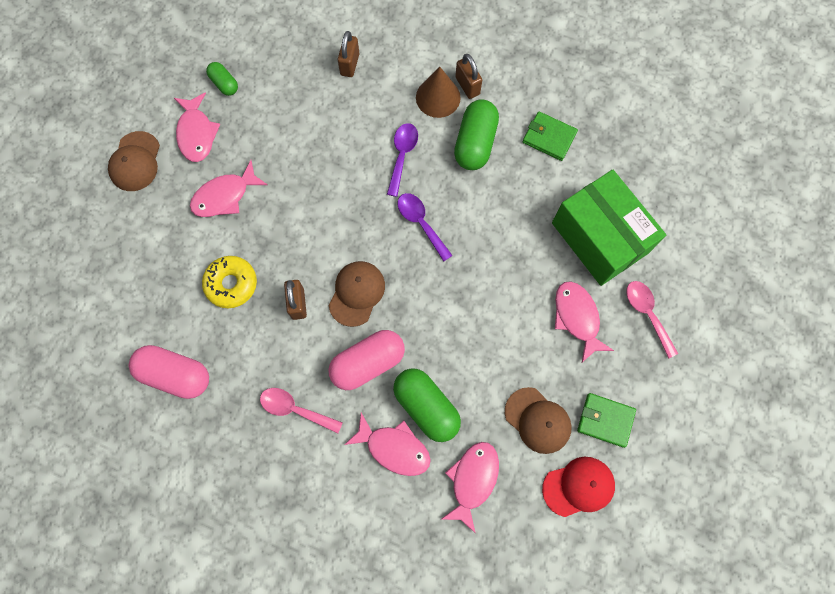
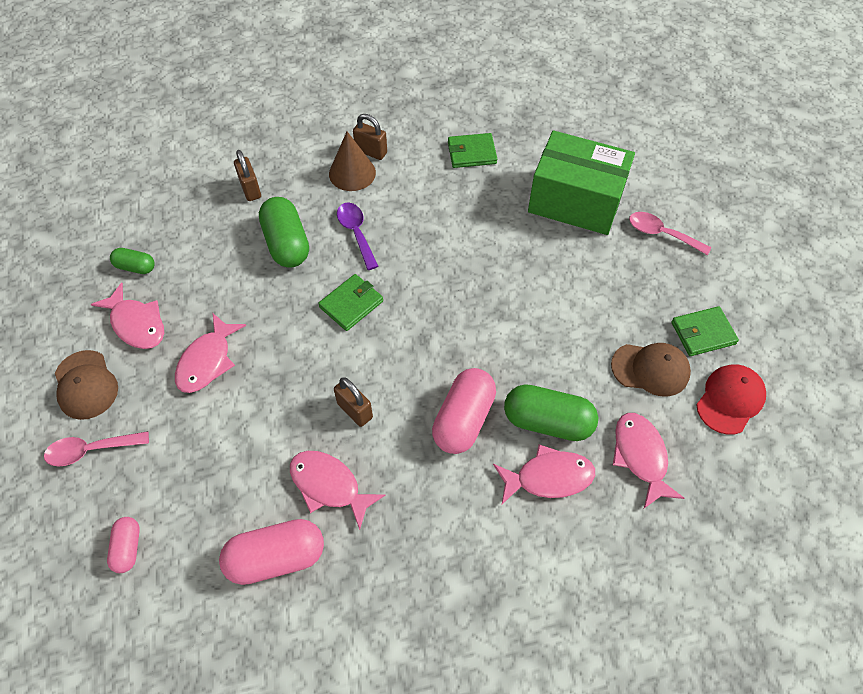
camera: 35 degrees left, 15 degrees down
(91, 302) = (128, 548): none -> pink capsule
(231, 284) = (273, 434): yellow donut -> none
(295, 409) = (427, 507): pink spoon -> pink spoon (91, 450)
(355, 215) = (351, 304): none -> green wallet
(357, 293) = (405, 367): brown cap -> none
(421, 223) = (417, 275): purple spoon -> none
(475, 143) = (413, 189): green capsule -> green capsule (286, 244)
(577, 318) = (611, 269): pink fish -> pink fish (329, 485)

